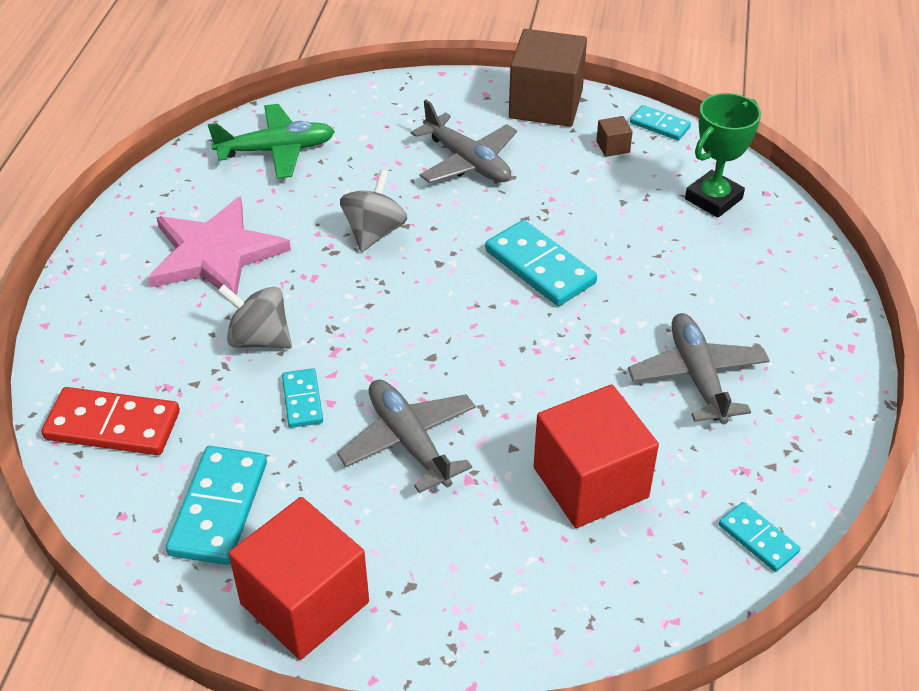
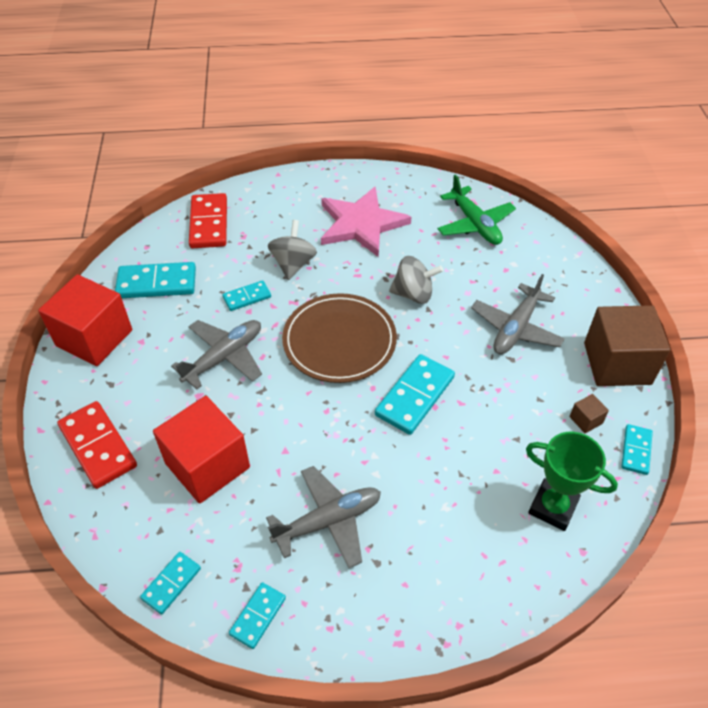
camera: 75 degrees right, 5 degrees up
(427, 317) = (339, 341): none -> brown plate
(525, 609) = (97, 446): none -> red domino
(810, 459) = (258, 616): none -> turquoise domino

